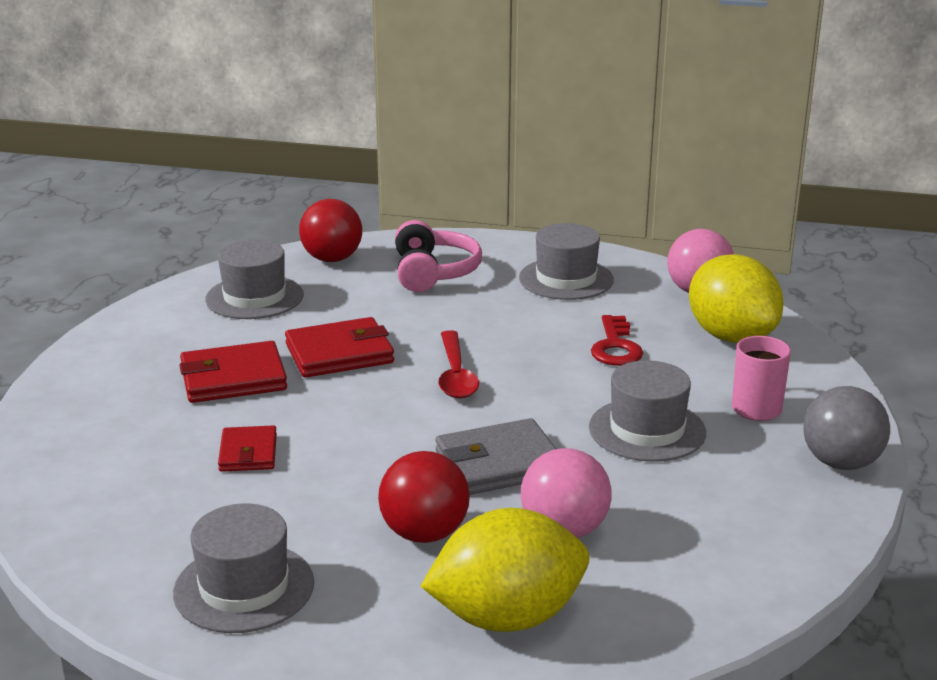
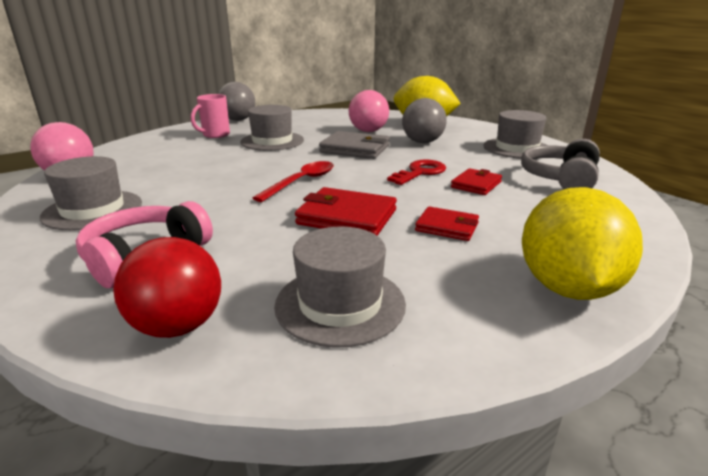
camera: 140 degrees left, 0 degrees up
(137, 515) = (561, 178): none -> grey headphones
(233, 378) = (447, 227): red wallet -> red wallet, size x0.62
(424, 533) = (422, 142): red ball -> grey ball
(616, 347) = (194, 167): red key -> red key (420, 172)
(731, 336) = (137, 154): yellow lemon -> yellow lemon (567, 287)

